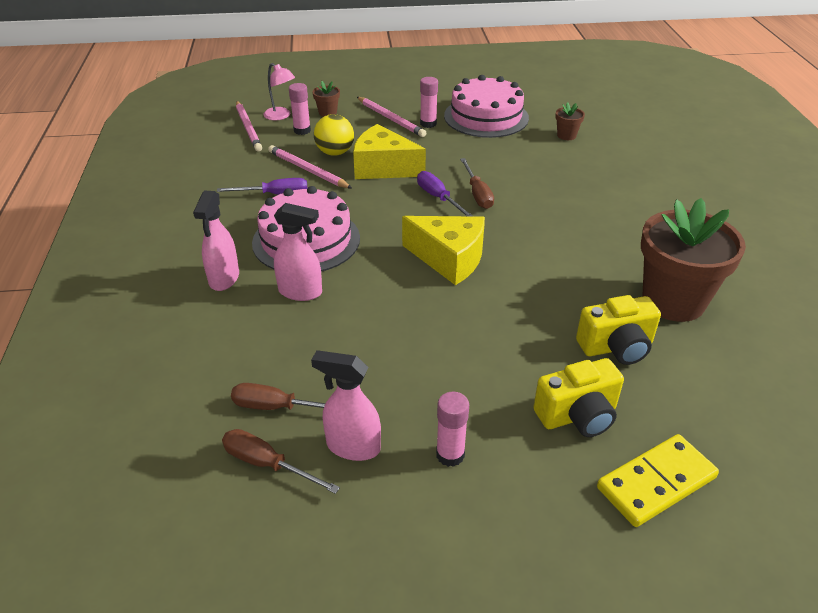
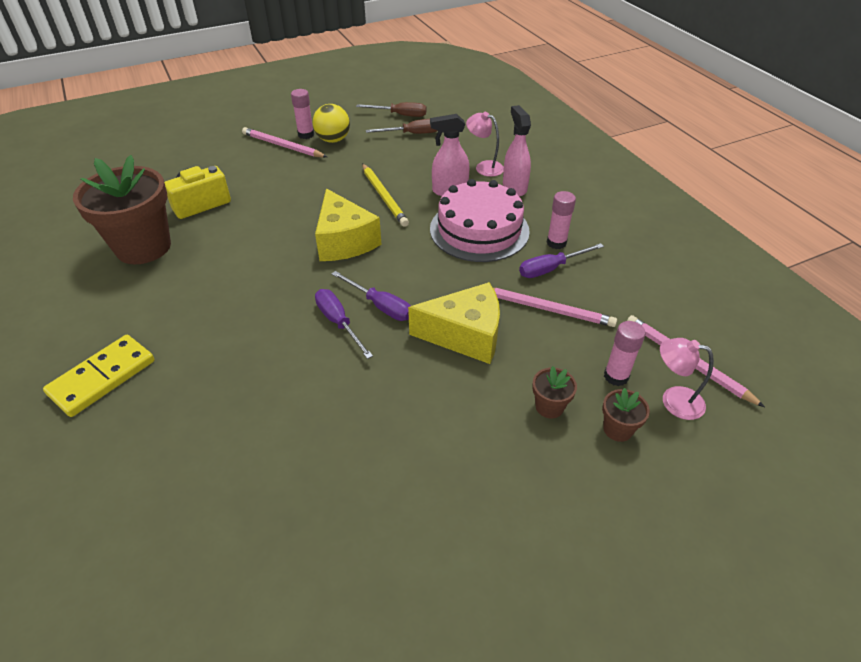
camera: 160 degrees right, 5 degrees up
(230, 316) = (484, 167): none -> pink lamp
(335, 152) = (540, 345): yellow ball -> yellow ball (333, 140)
(352, 446) = (360, 128): pink spray bottle -> none
(381, 303) = (384, 196): none -> yellow pencil
(391, 119) = (516, 442): pink pencil -> pink pencil (282, 146)
(428, 124) = (453, 446): pink glue stick -> pink glue stick (556, 243)
(449, 259) = (344, 241): yellow cheese -> yellow cheese turned 120 degrees counterclockwise
(477, 194) = (339, 323): brown screwdriver -> purple screwdriver
(486, 117) = (368, 496): pink cake -> none
(566, 135) = (227, 479): brown flower pot -> brown flower pot (549, 407)
(578, 415) = (232, 163): yellow camera -> none
(656, 482) = (190, 145): yellow domino -> yellow domino (102, 377)

